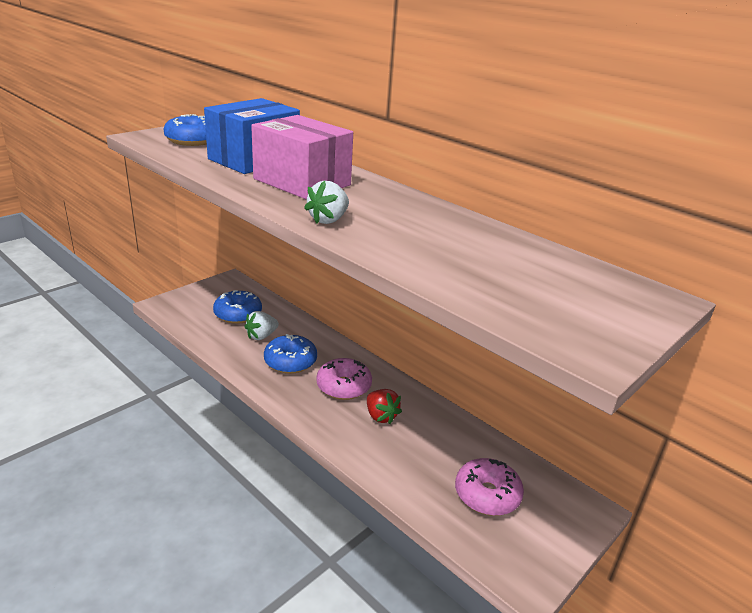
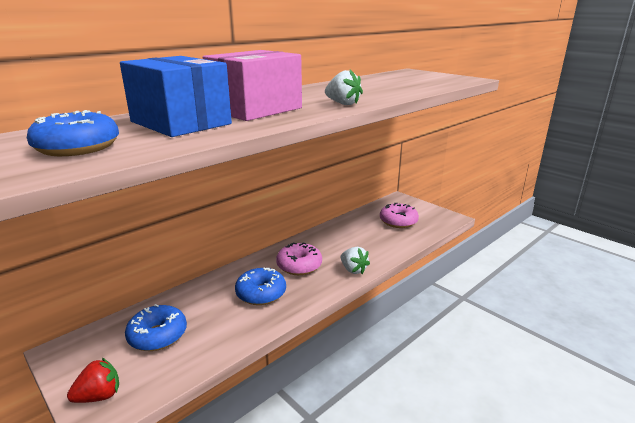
camera: 85 degrees left, 5 degrees down
(261, 336) = (211, 314): white strawberry -> white strawberry (353, 270)
(381, 416) = (334, 251): red strawberry -> red strawberry (99, 396)

